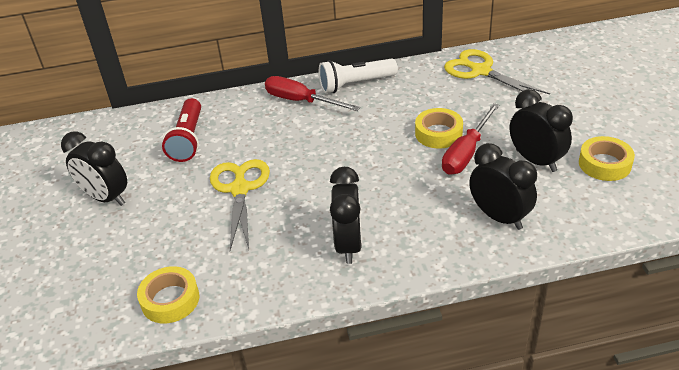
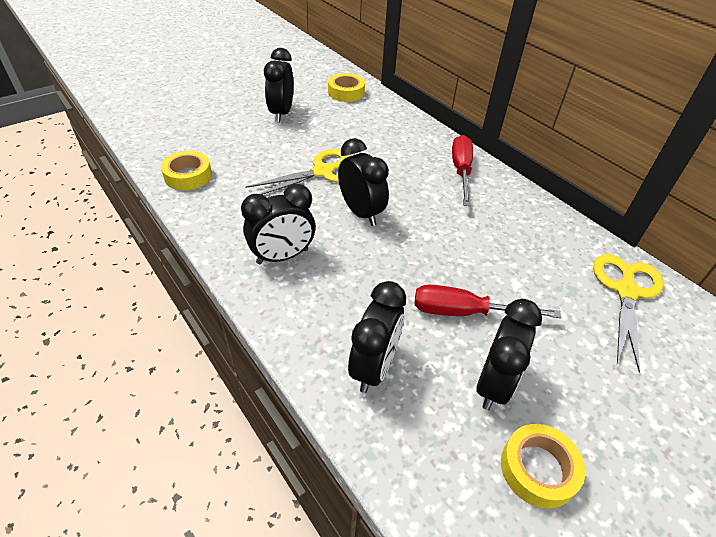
camera: 60 degrees right, 5 degrees up
(188, 139) = (367, 128): red flashlight -> none
(319, 178) = (361, 213): none -> black clock
(355, 84) = (514, 198): white flashlight -> none
(438, 133) = (482, 280): yellow tape -> yellow tape (346, 92)

